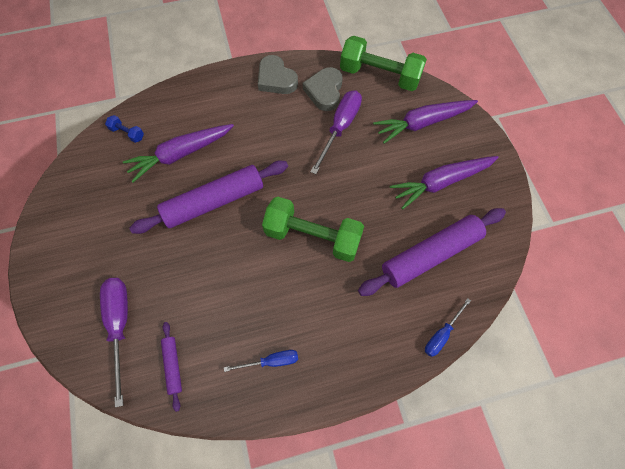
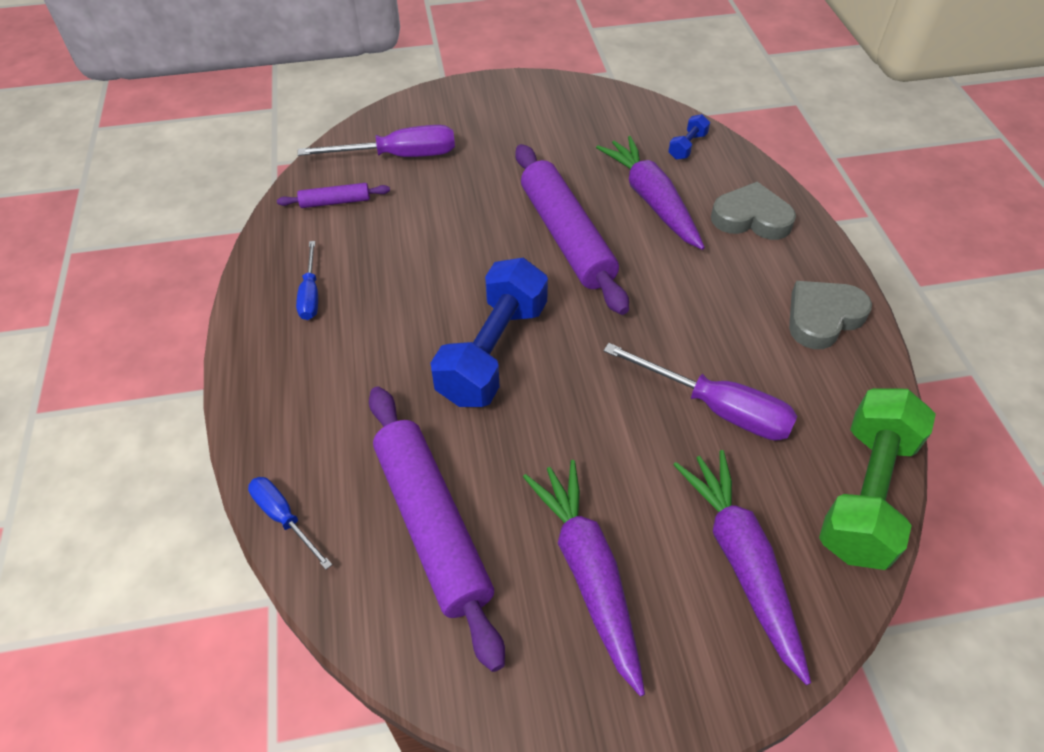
camera: 95 degrees right, 15 degrees down
(313, 236) = (493, 352): green dumbbell -> blue dumbbell
(324, 91) = (804, 390): grey heart -> grey heart (751, 218)

